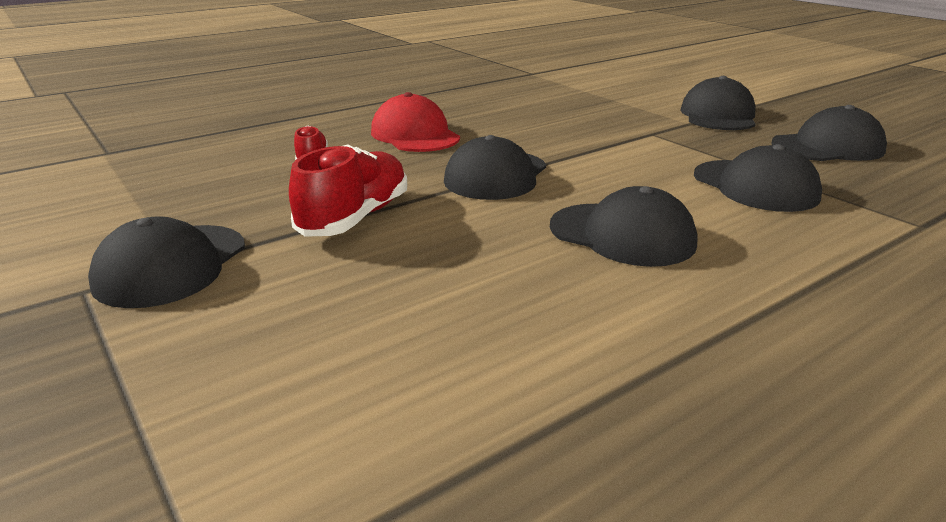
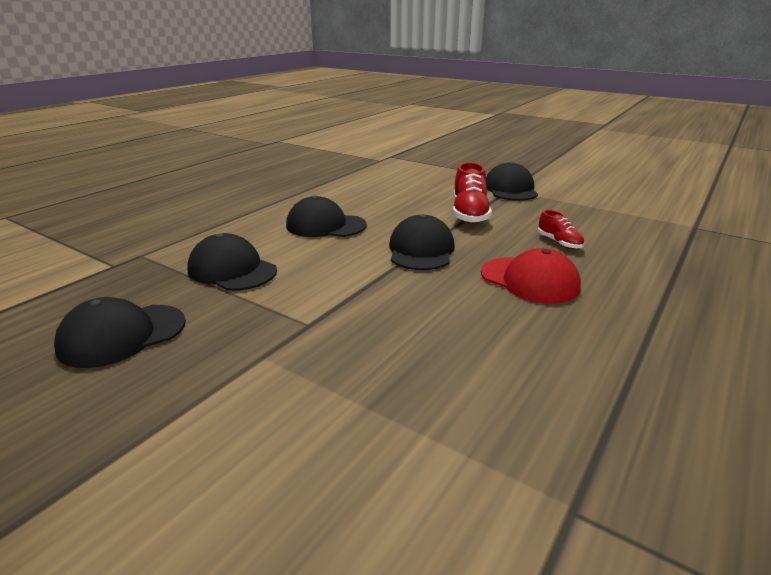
camera: 160 degrees right, 0 degrees up
(718, 115) = (216, 386): black cap -> none

